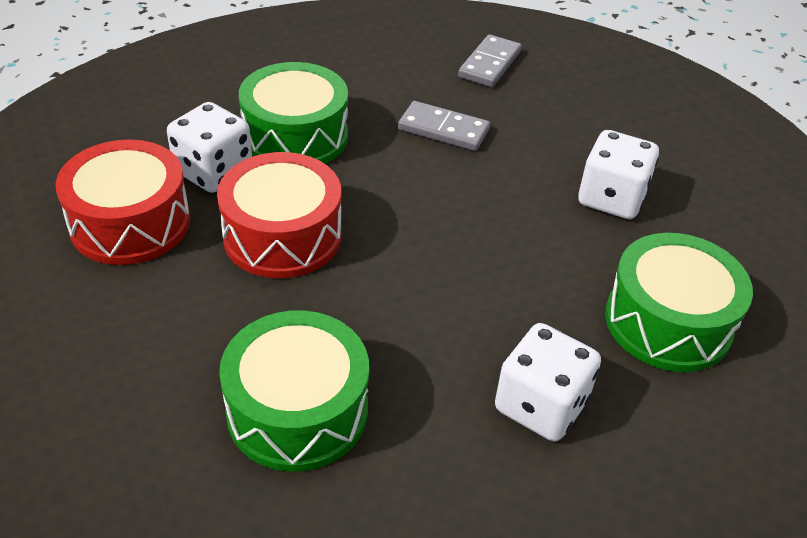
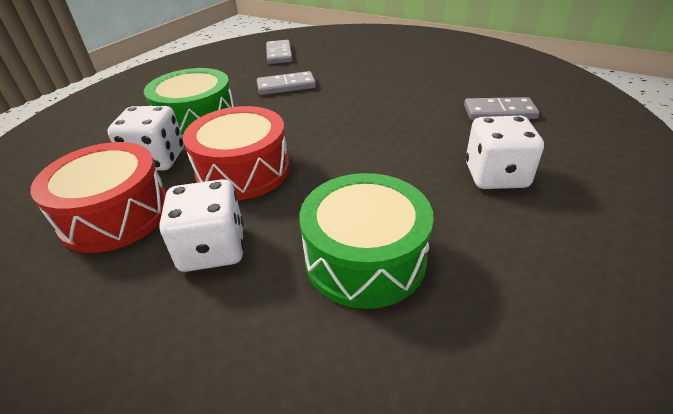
camera: 30 degrees left, 5 degrees down
(611, 198) = (407, 79): white dice -> white dice (213, 249)
(668, 322) = (499, 112): green drum -> grey domino

